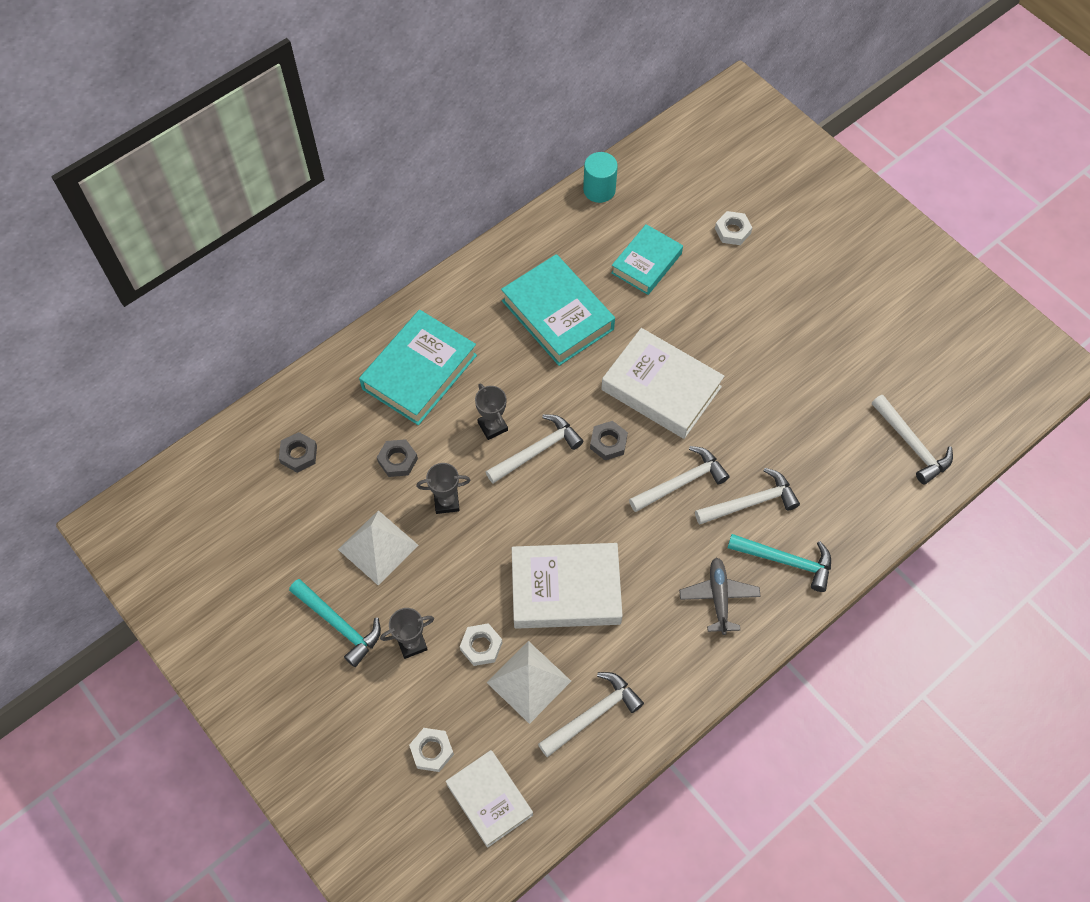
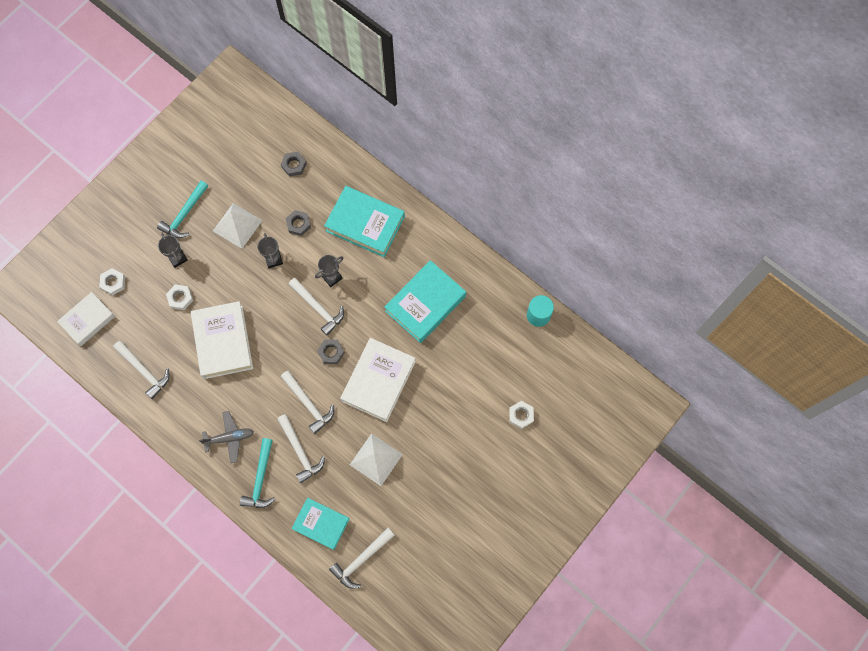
camera: 80 degrees right, 10 degrees up
(528, 681) = (161, 330): white pyramid -> white pyramid (376, 459)
(646, 263) = (480, 357): turquoise book -> turquoise book (321, 524)

